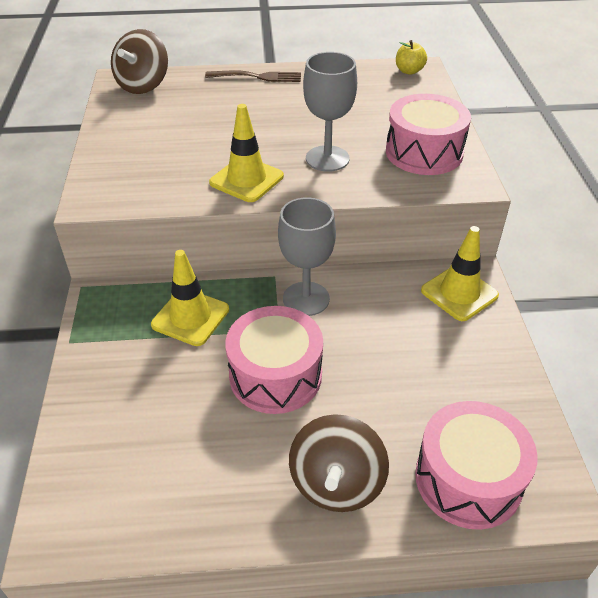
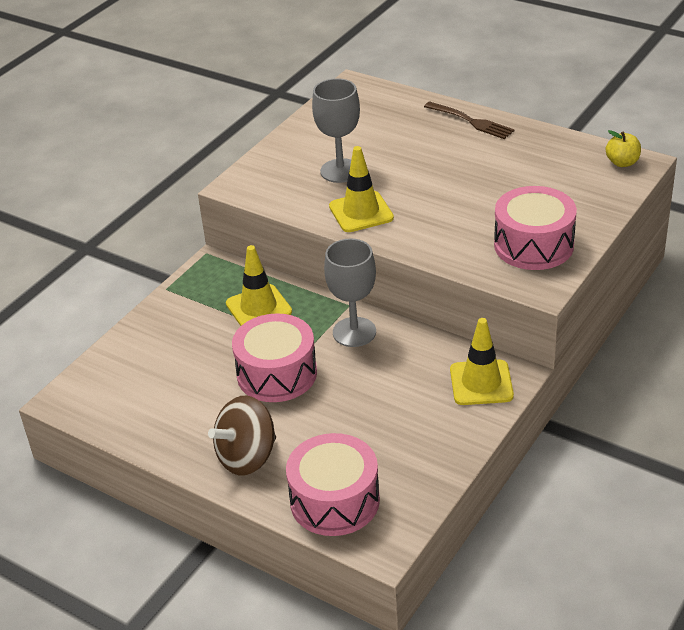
camera: 40 degrees right, 5 degrees down
(143, 85) = (366, 98): brown spinning top -> none
(327, 158) = (444, 219): grey goblet -> grey goblet (340, 171)

